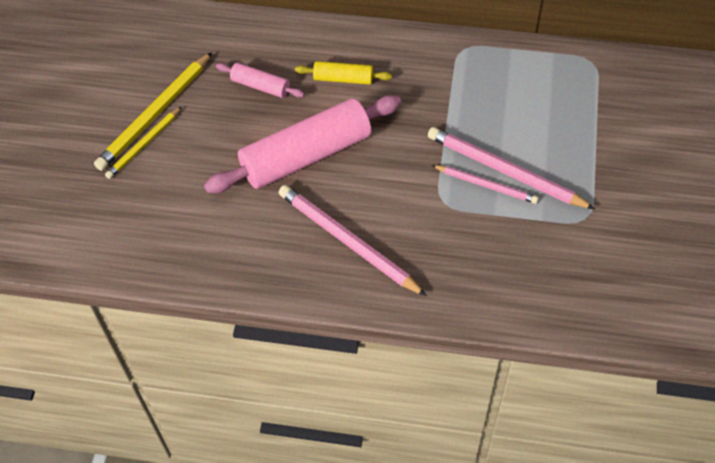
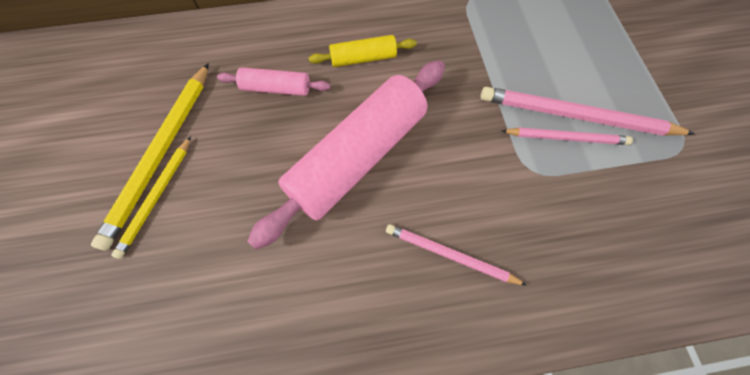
camera: 20 degrees left, 10 degrees up
(347, 241) = (449, 255): pink pencil -> pink pencil, size x0.60

